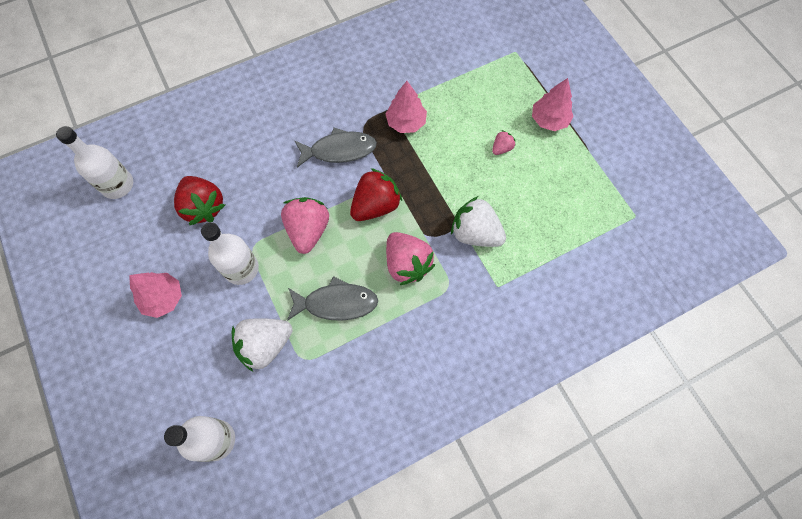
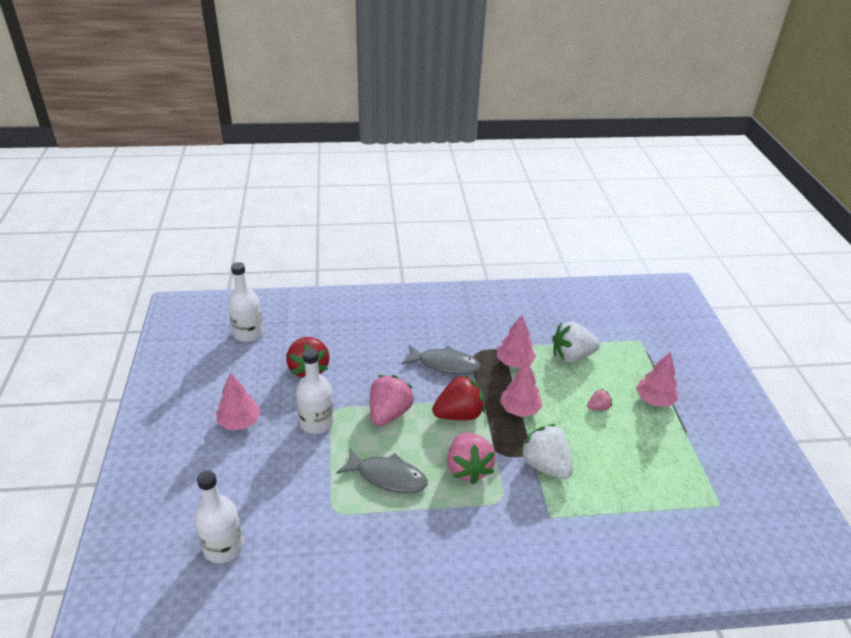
camera: 20 degrees right, 30 degrees down
(265, 345) = (307, 487): white strawberry -> white strawberry (572, 356)
(430, 178) = (519, 409): none -> pink tree

